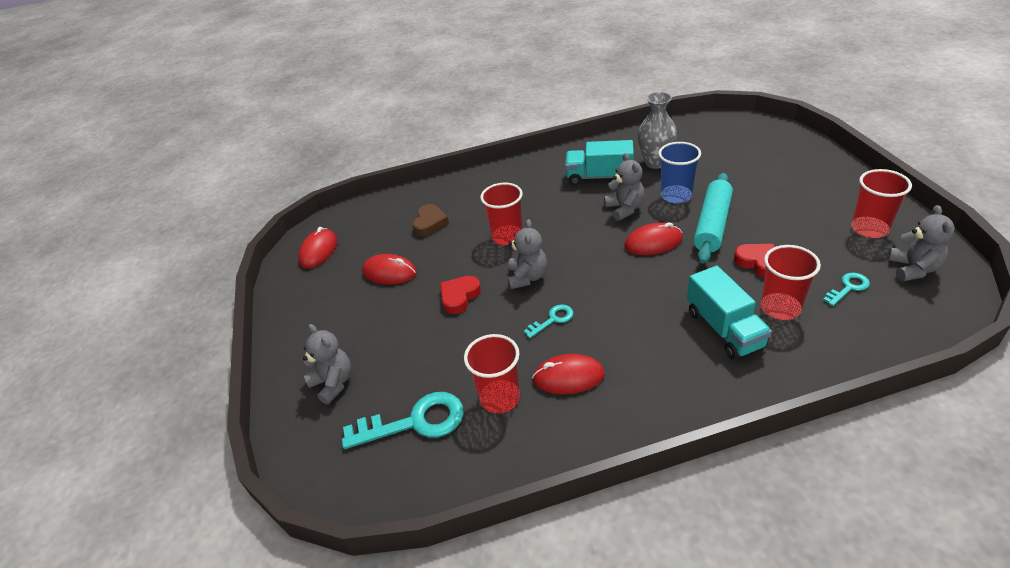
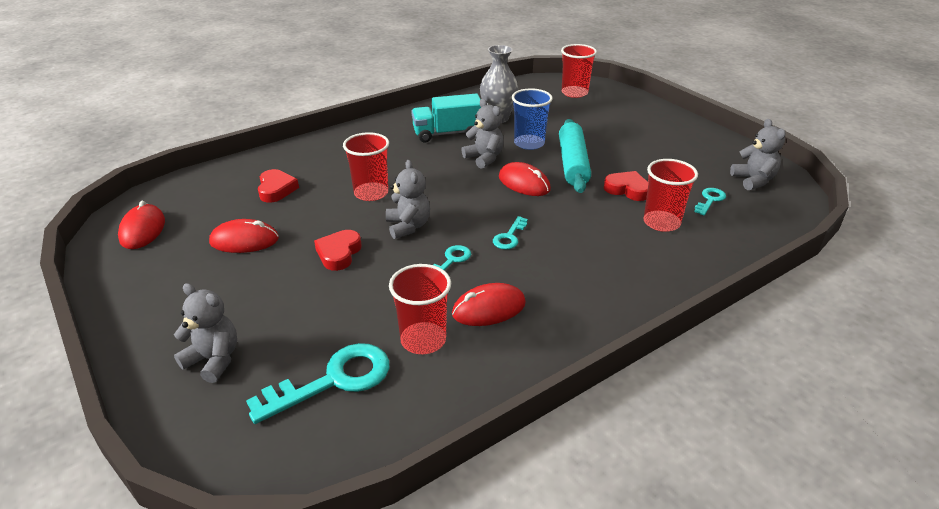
camera: 25 degrees left, 5 degrees down
(430, 223) = (276, 189): brown heart -> red heart
(616, 302) = (509, 237): none -> turquoise key
(653, 242) = (524, 183): red mouse -> red mouse turned 75 degrees clockwise
(724, 329) = (620, 246): turquoise truck -> none
(869, 229) = (706, 154): red cup -> red cup (574, 93)

